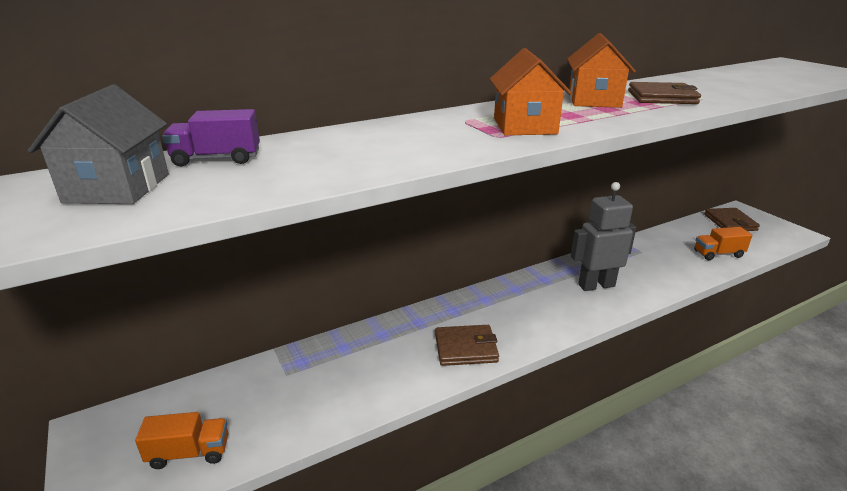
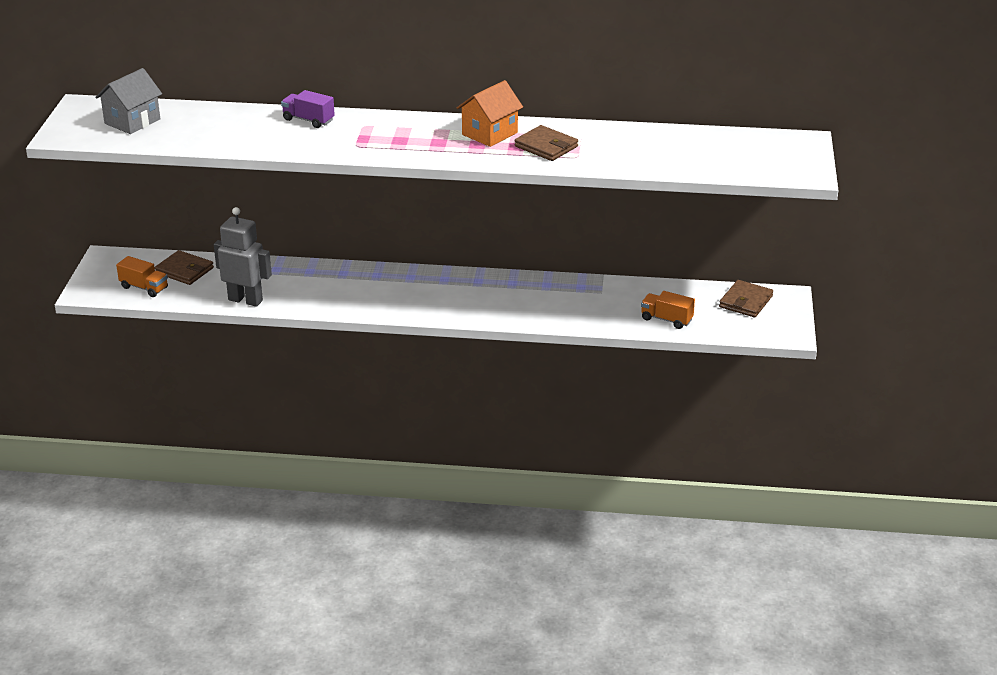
camera: 35 degrees right, 5 degrees up
(217, 159) = (192, 115): purple truck -> purple truck (308, 120)
(466, 348) = (350, 300): brown wallet -> brown wallet (184, 270)
(524, 126) = (389, 142): orange house -> none
(596, 285) = (510, 300): grey robot -> grey robot (245, 300)

